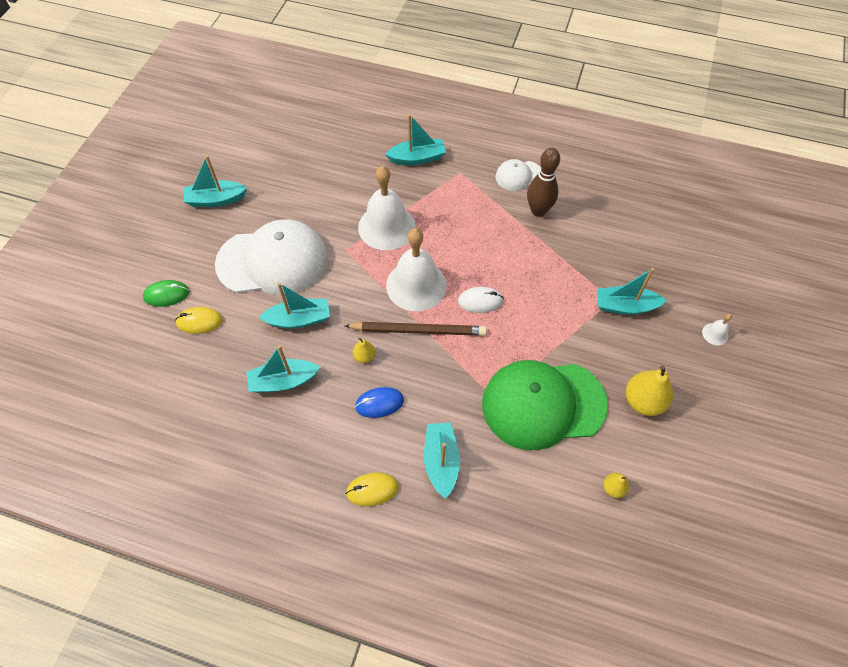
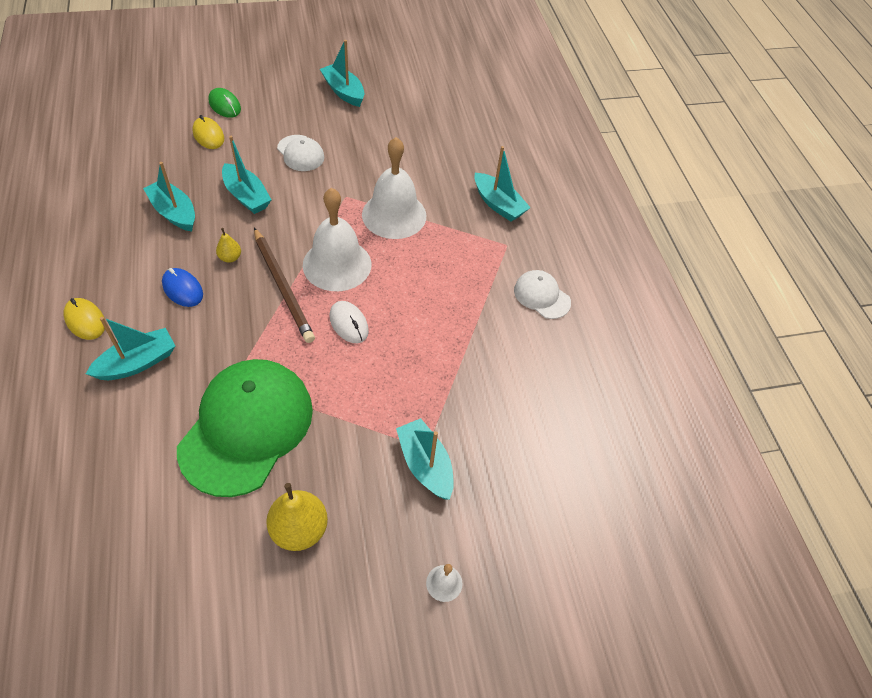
camera: 55 degrees right, 5 degrees down
(273, 261) = (300, 153): white cap -> white cap, size x0.47
(538, 211) = (505, 331): brown bowling pin -> none
(543, 404) = (247, 427): green cap -> green cap turned 60 degrees clockwise
(613, 488) = (167, 536): yellow pear -> none

